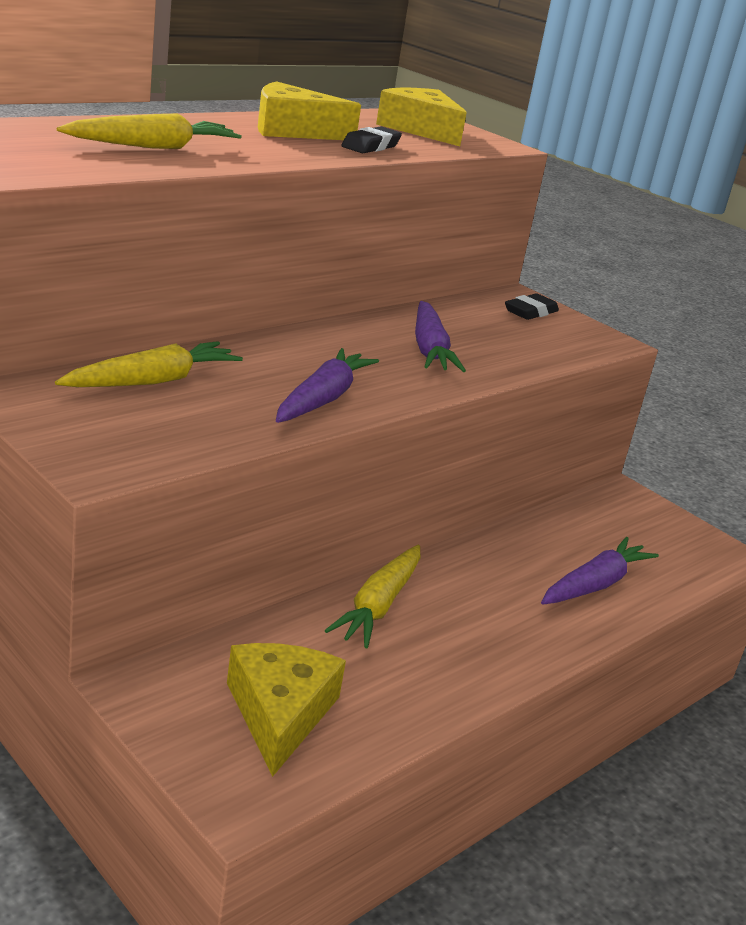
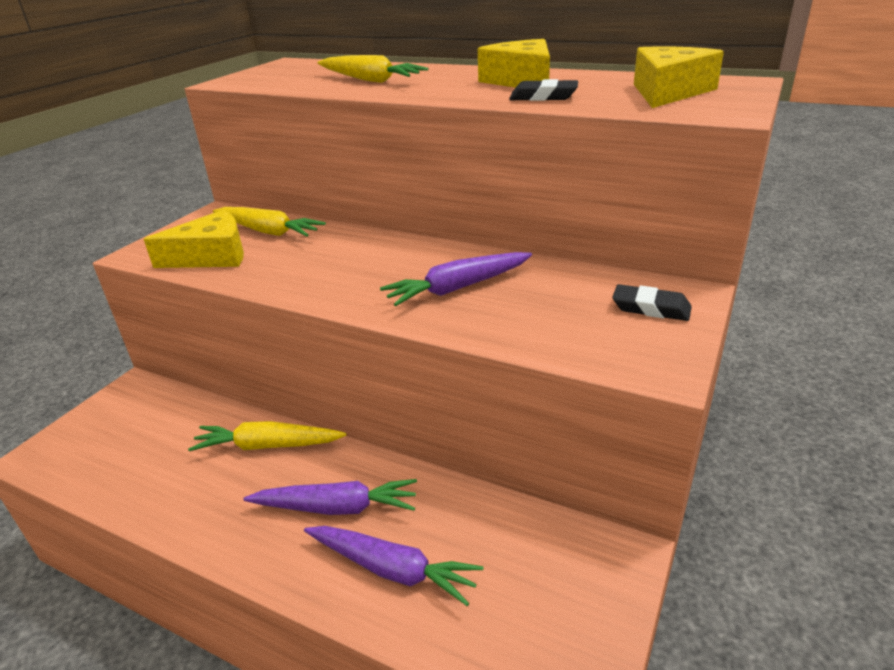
camera: 75 degrees right, 5 degrees up
(280, 713) = (121, 443): yellow cheese -> yellow cheese (212, 256)
(323, 399) = (299, 278): purple carrot -> purple carrot (337, 507)

